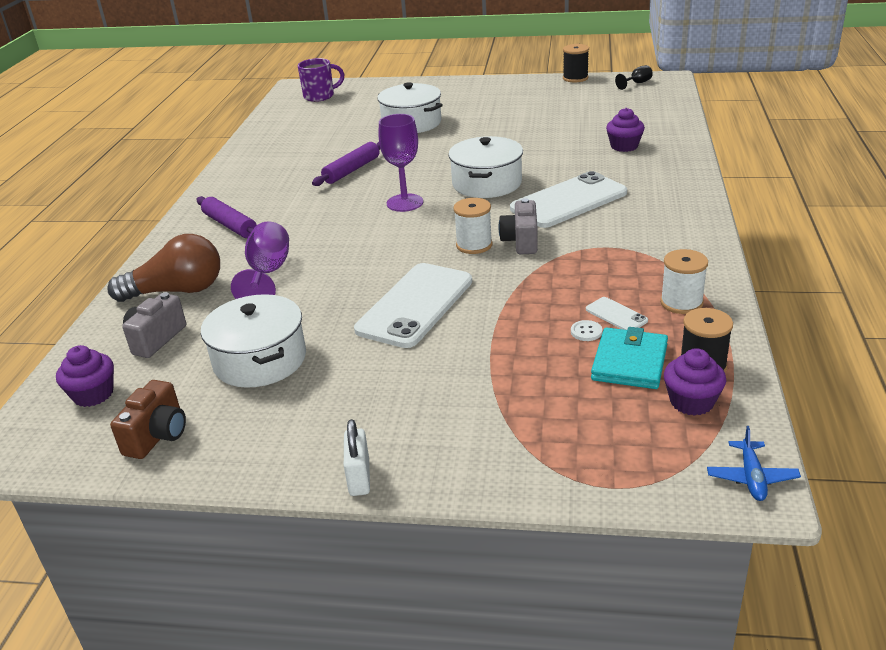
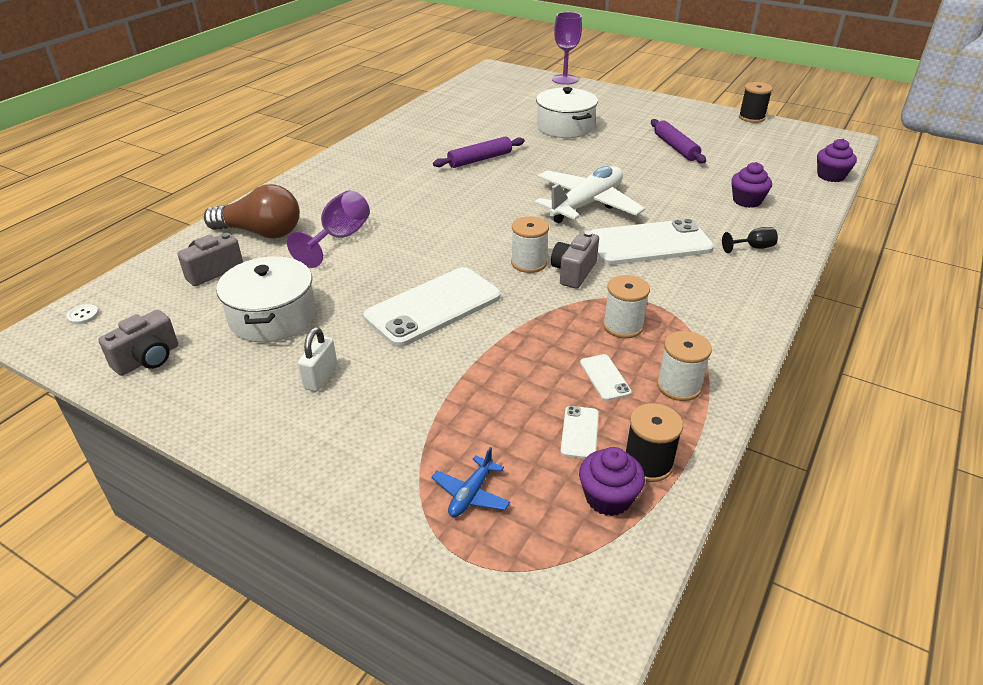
camera: 20 degrees right, 5 degrees up
(93, 394) = (133, 305): purple cupcake -> purple cupcake (831, 176)
(158, 436) = (148, 359): brown camera -> grey camera
(230, 225) = (345, 184): purple rolling pin -> purple rolling pin (675, 147)
(320, 96) = (507, 82): purple mug -> none
(359, 478) = (262, 459): white padlock -> white padlock (321, 377)
(405, 203) = (500, 203): purple goblet -> purple goblet (564, 79)
(487, 183) = (587, 204): white pot -> white plane
(586, 332) = (563, 385): white button -> white button (83, 315)
(599, 271) = (623, 326): none -> white spool
(629, 362) = (580, 432): turquoise wallet -> white phone
(637, 83) = (810, 137): black goblet -> black goblet (753, 247)
(751, 477) = (605, 606): blue plane -> blue plane (471, 494)

